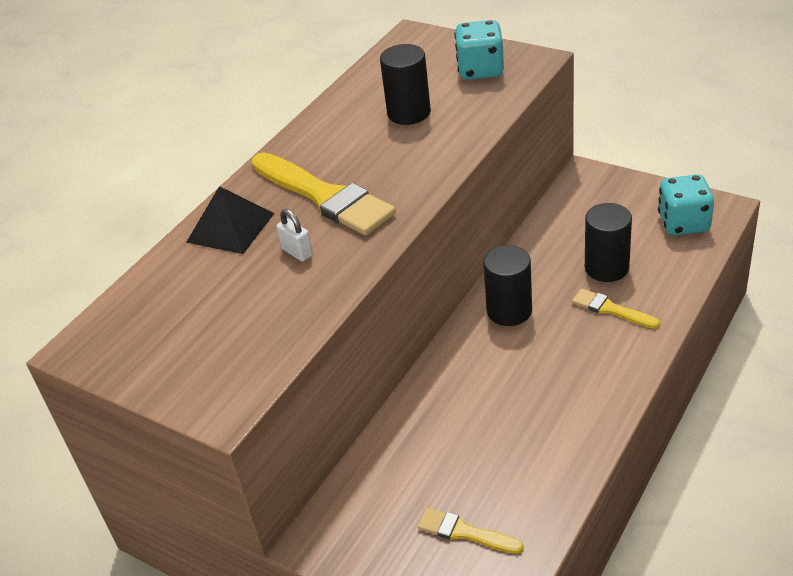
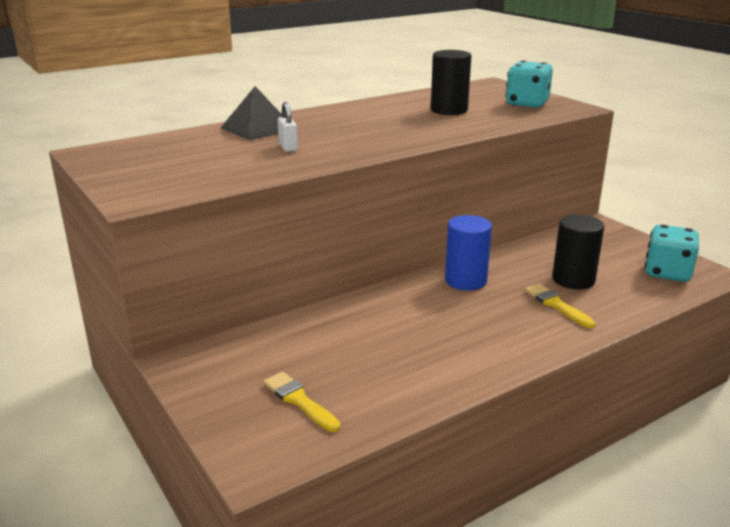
camera: 20 degrees right, 15 degrees down
(325, 197) = (340, 130): yellow brush -> none
(509, 311) = (465, 281): black cylinder -> blue cylinder

